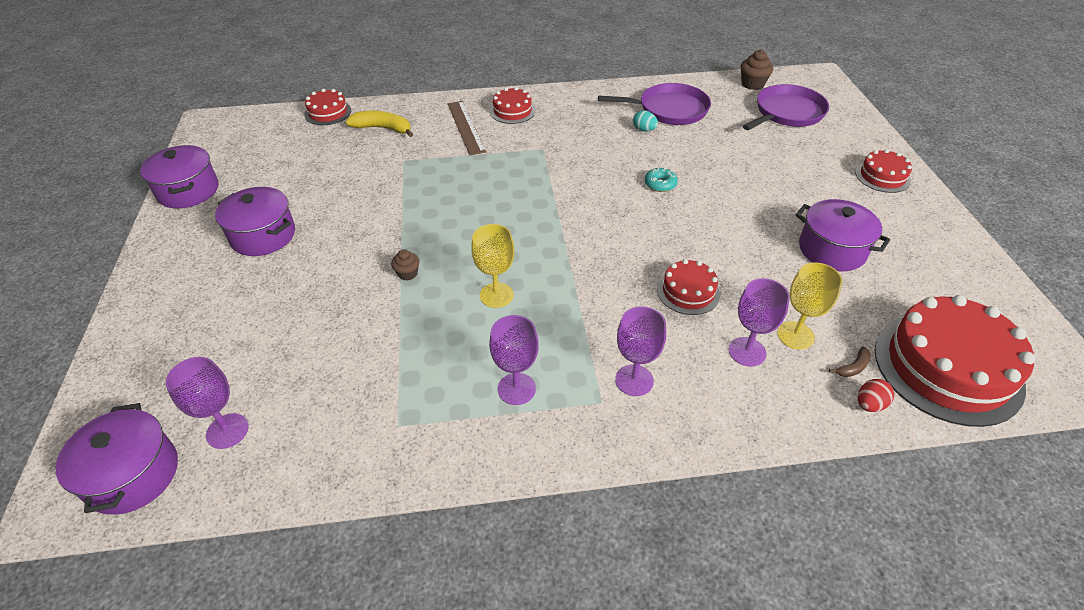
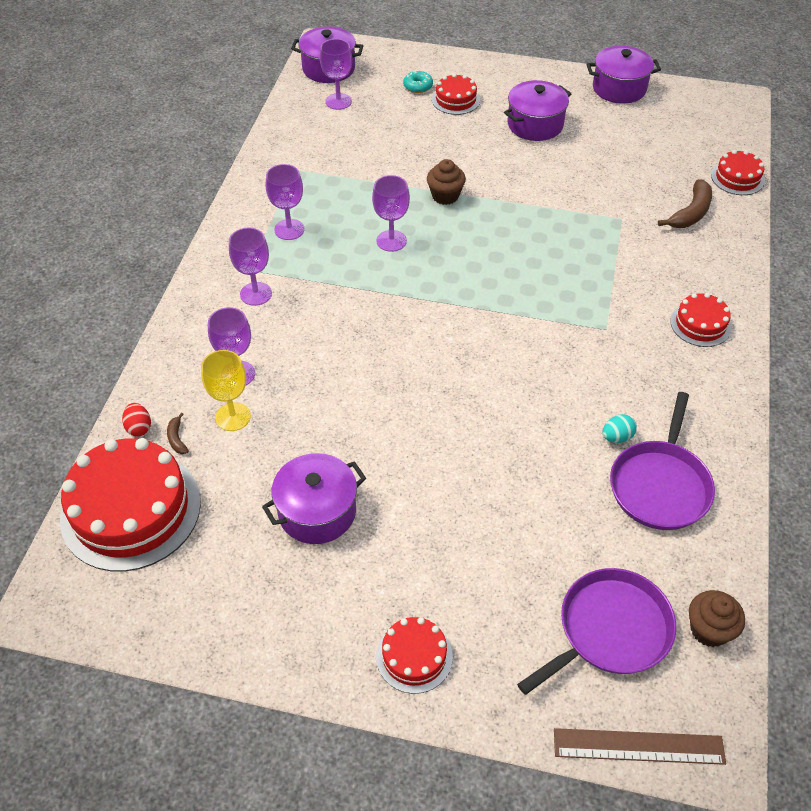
camera: 110 degrees right, 5 degrees up
(383, 128) = (690, 213): yellow banana -> brown banana
(407, 274) = (445, 196): brown cupcake -> brown cupcake, size x1.57
(466, 127) = (674, 276): brown ruler -> brown ruler (638, 746)
(496, 295) = (391, 241): yellow goblet -> purple goblet
(660, 184) = (496, 408): turquoise donut -> turquoise donut (418, 86)
(688, 292) = (326, 364): red cake -> red cake (455, 100)
(787, 113) = (609, 630): purple pan -> purple pan turned 105 degrees counterclockwise

